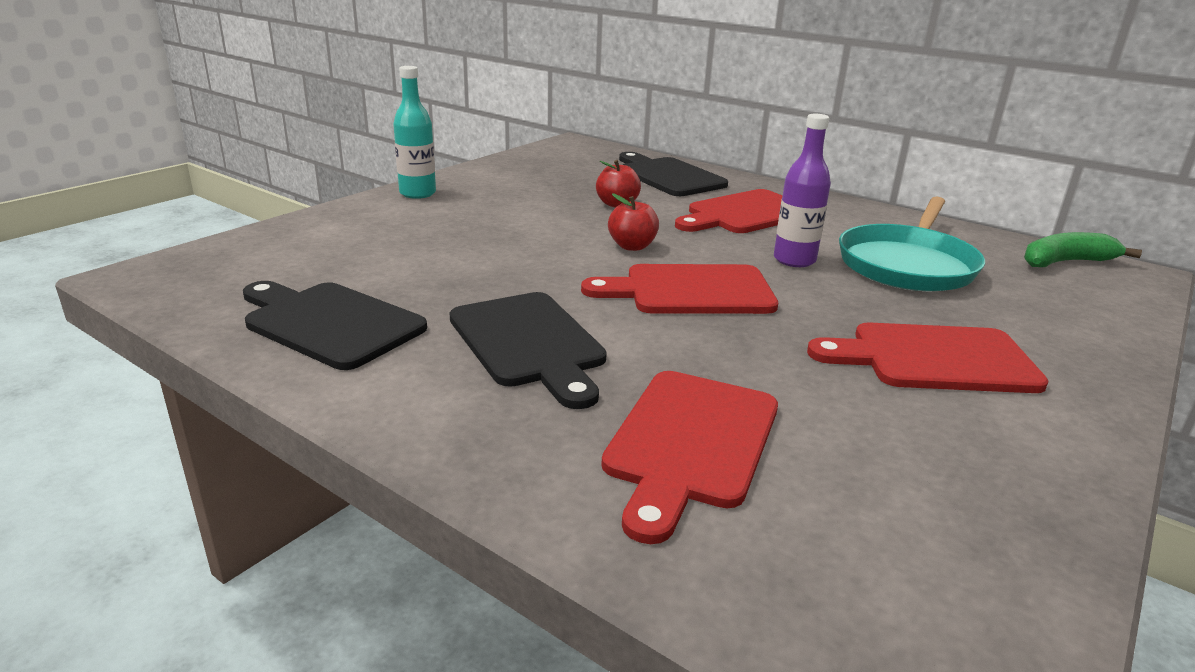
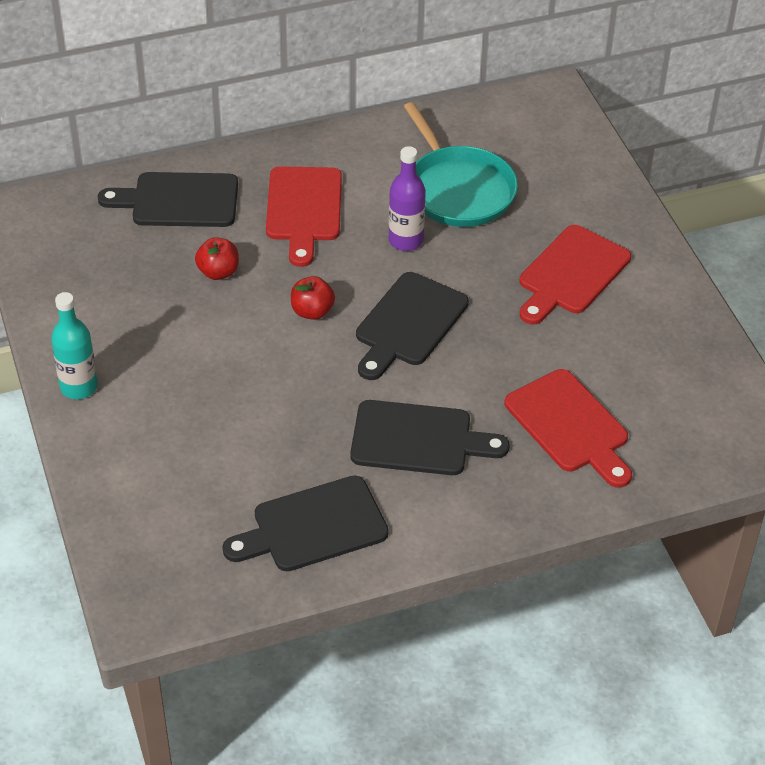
camera: 55 degrees left, 20 degrees up
(690, 291) = (408, 324): red cutting board -> black cutting board
(1066, 262) = (517, 111): green banana -> none

